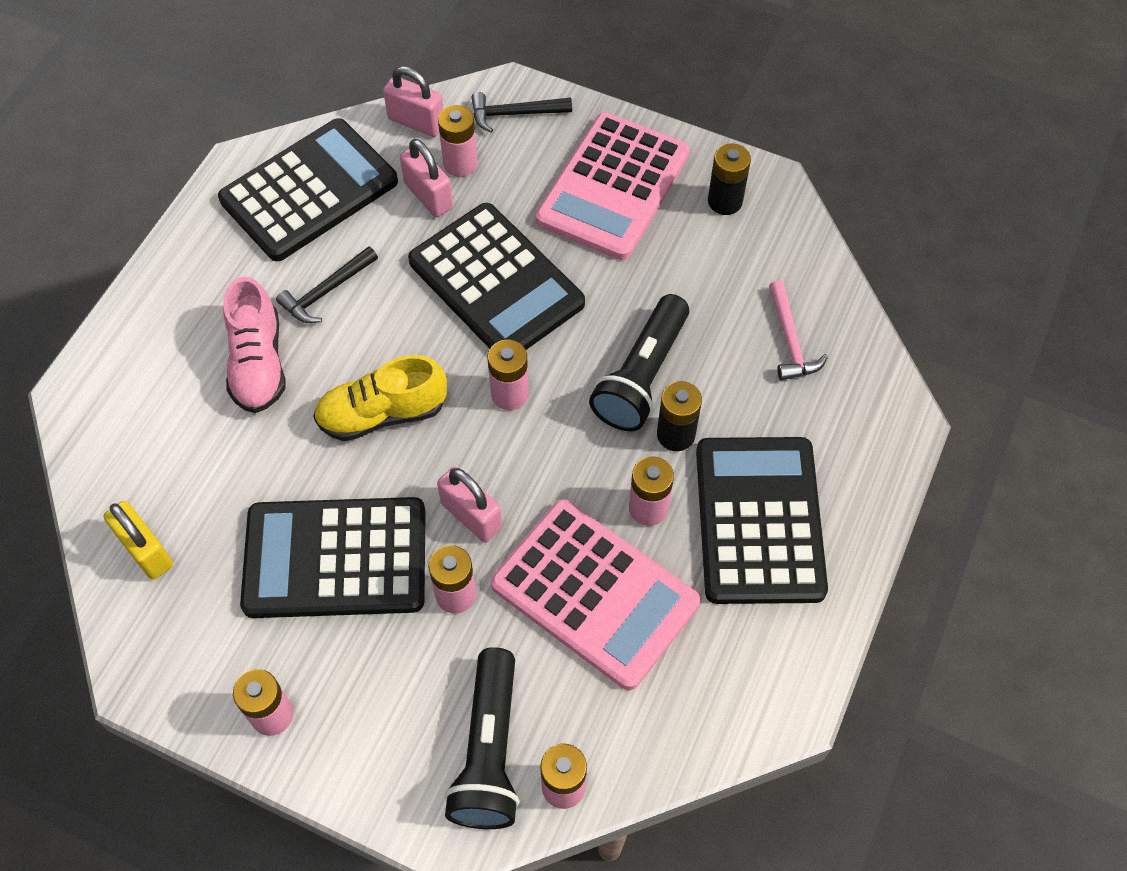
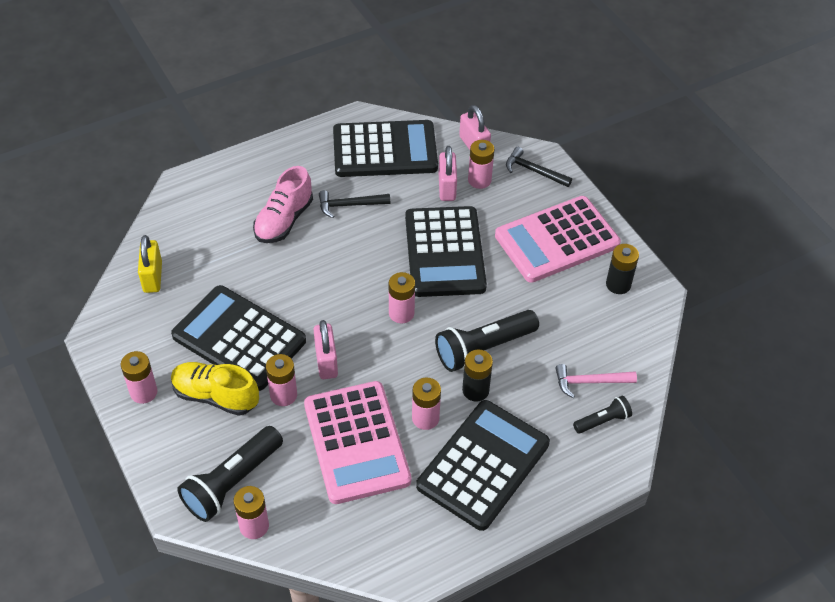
camera: 35 degrees right, 10 degrees down
(382, 414) = (325, 282): yellow shoe -> yellow shoe (215, 396)
(790, 340) = (589, 382): pink hammer -> pink hammer turned 60 degrees clockwise
(841, 378) = (603, 421): none -> black flashlight

